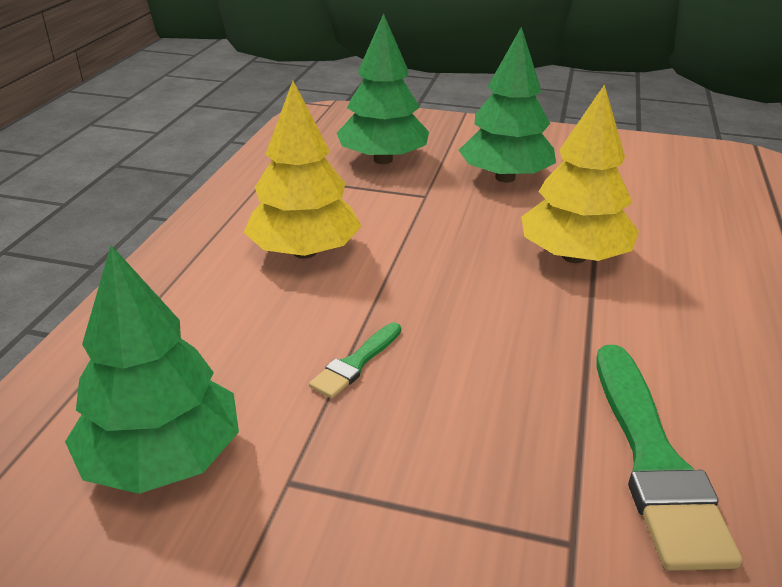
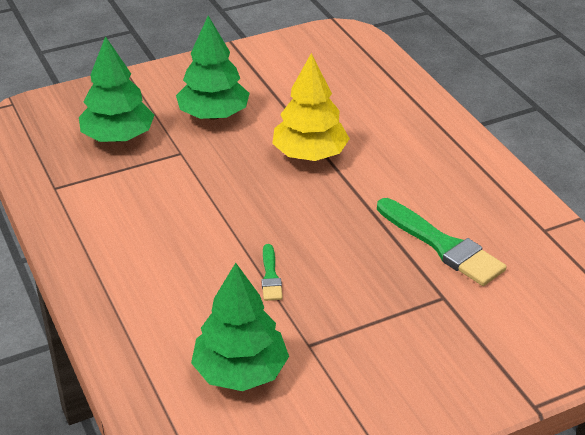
camera: 40 degrees left, 5 degrees up
(304, 252) = (158, 230): yellow tree -> none

